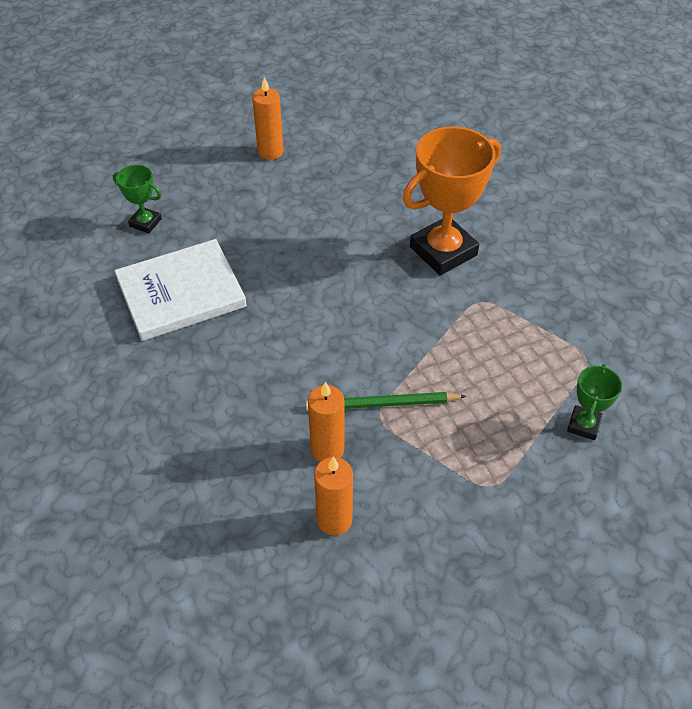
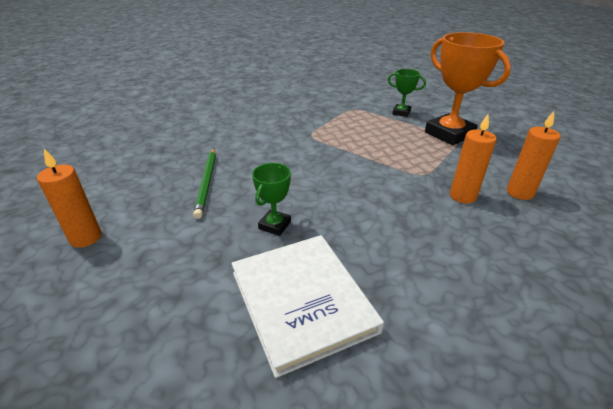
camera: 90 degrees left, 15 degrees down
(145, 223) = (164, 355): green trophy -> green trophy (274, 225)
(382, 404) = (411, 173): green pencil -> green pencil (207, 183)
(443, 251) = (261, 146): orange trophy -> orange trophy (449, 134)

